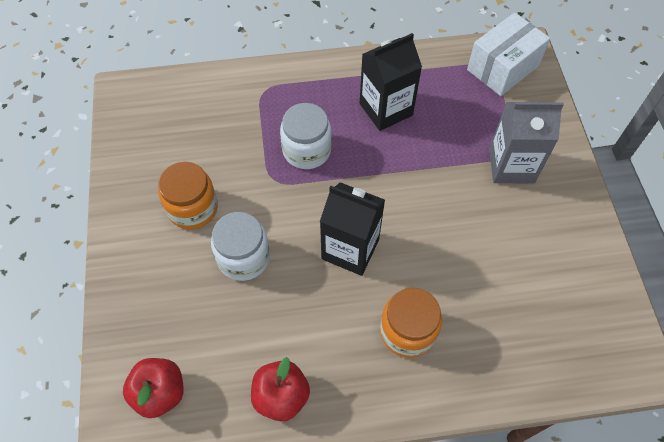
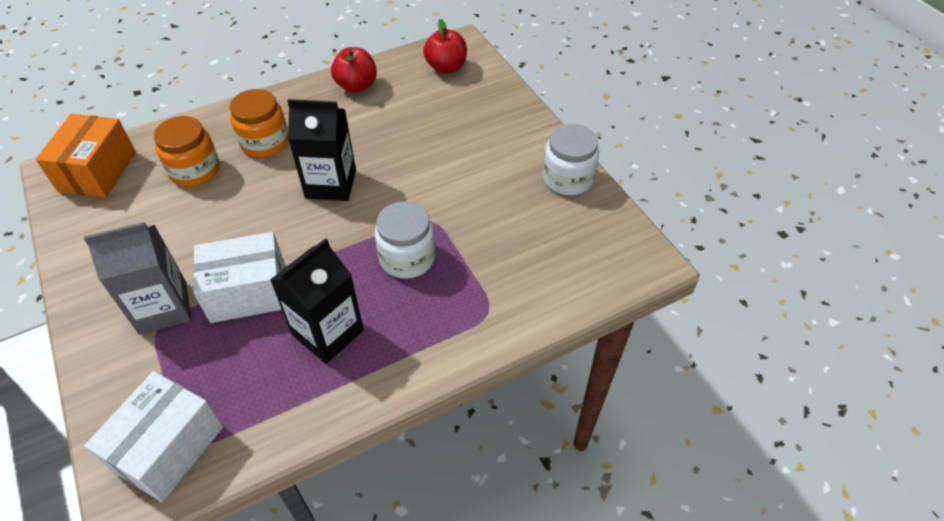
camera: 160 degrees right, 10 degrees down
(193, 208) = (495, 176): orange jar -> orange jar (195, 170)
(243, 257) = (427, 153): white jar -> white jar (567, 178)
(442, 159) = (248, 292): none -> white box
(592, 347) = (98, 171): none -> orange box

